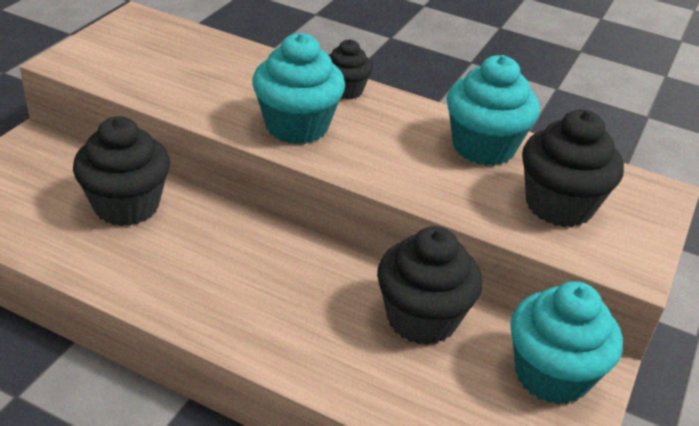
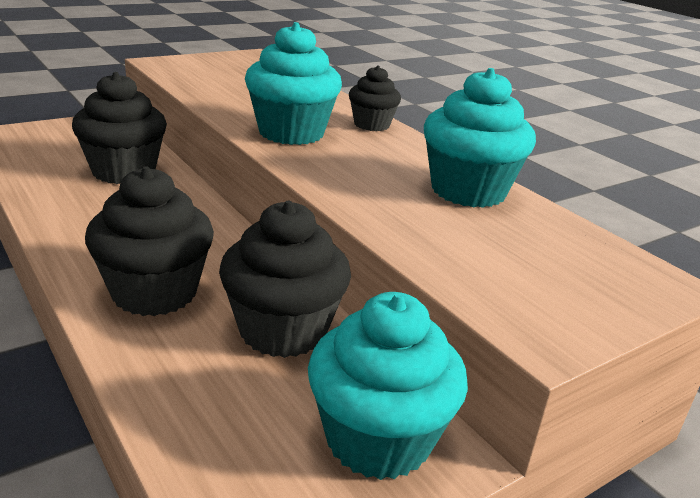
camera: 30 degrees right, 10 degrees down
(559, 205) = (505, 254): black cupcake -> black cupcake (154, 292)

